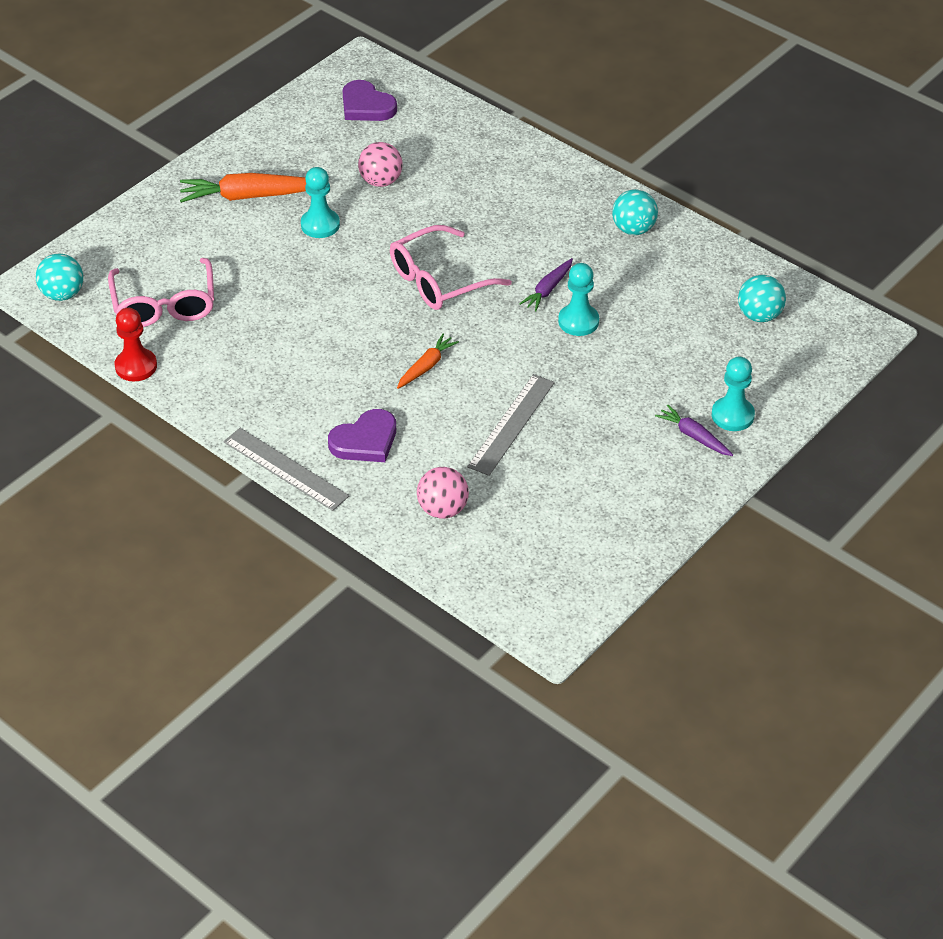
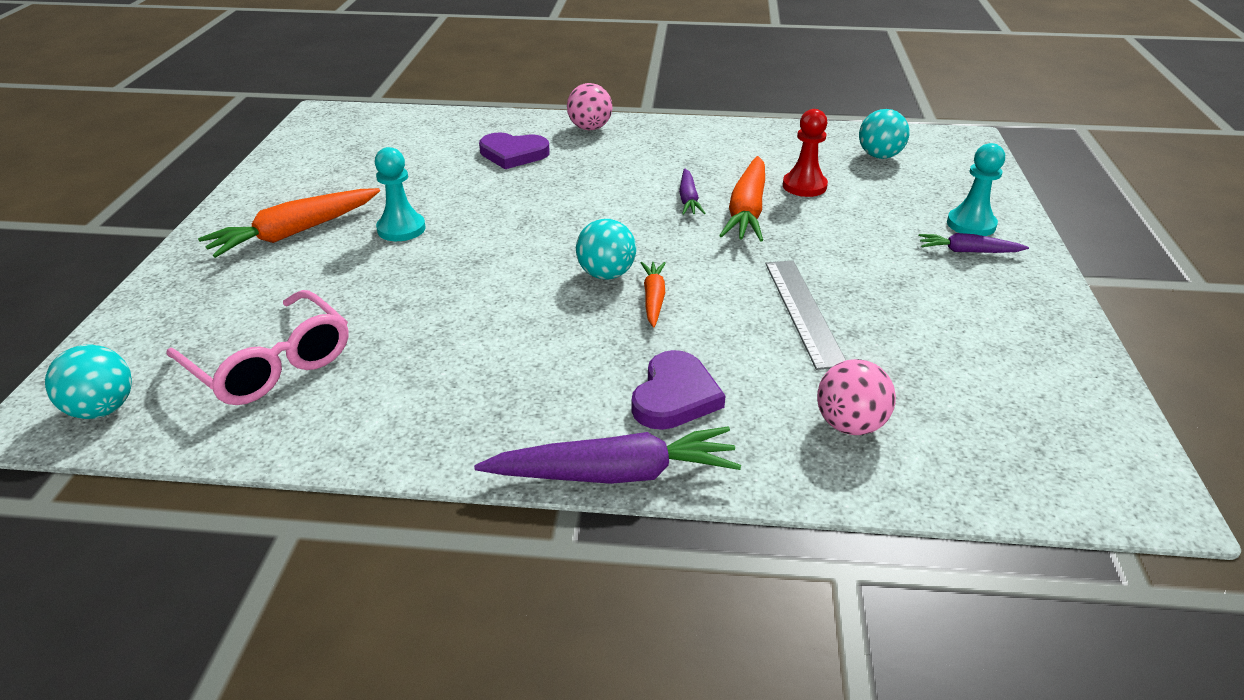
camera: 35 degrees left, 10 degrees down
(136, 366) = (284, 448): red pawn -> red pawn (804, 186)
(285, 469) = (615, 474): grey ruler -> purple carrot
(366, 106) = (358, 137): purple heart -> purple heart (513, 154)
(381, 181) = (431, 179): pink ball -> pink ball (590, 128)
(438, 280) = (577, 228): pink glasses -> none
(578, 321) = (747, 211): turquoise pawn -> orange carrot
(633, 229) = (702, 139): turquoise ball -> turquoise ball (606, 274)

